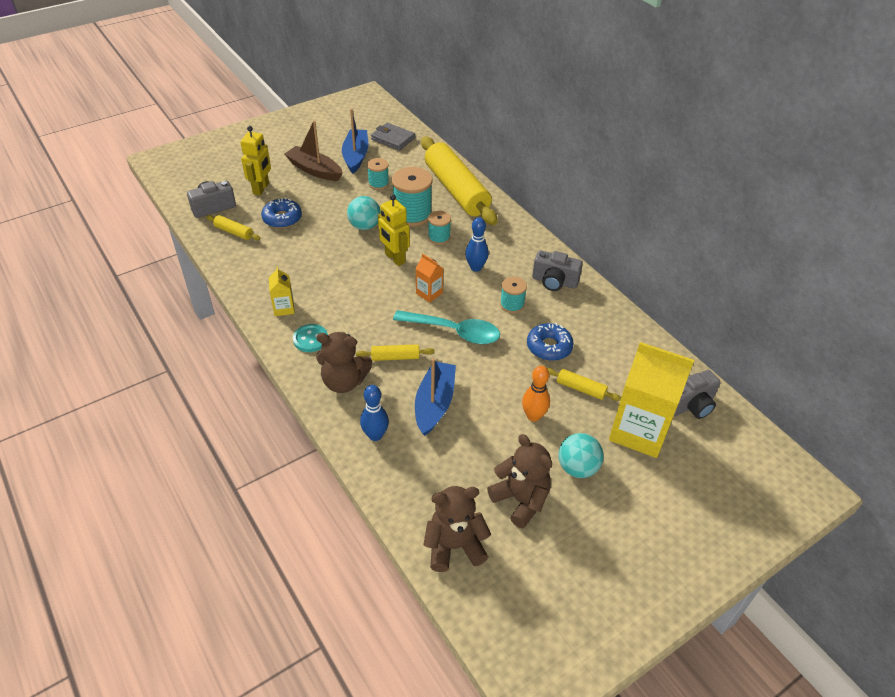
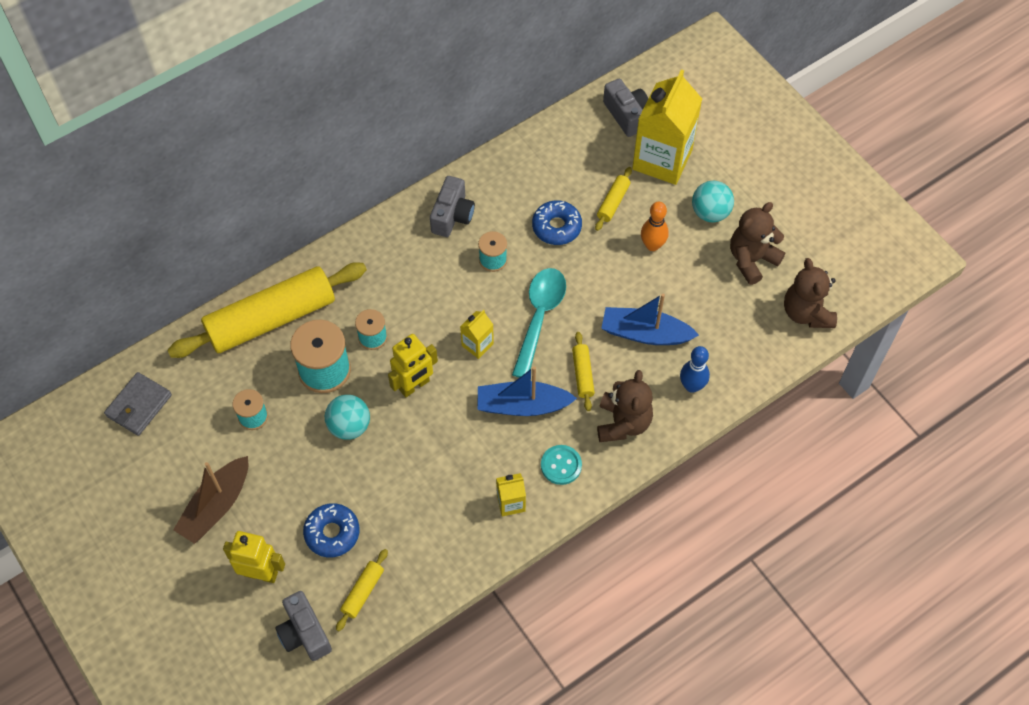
camera: 90 degrees left, 15 degrees up
(356, 156) = (183, 453): blue boat -> blue boat (522, 405)
(429, 293) = (477, 344): orange carton -> yellow carton
(476, 267) = (430, 296): blue bowling pin -> none

